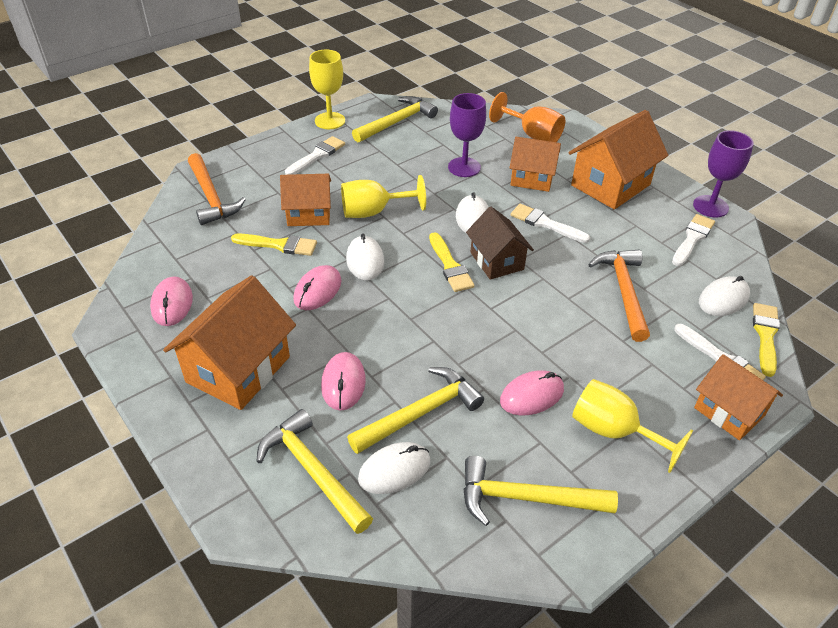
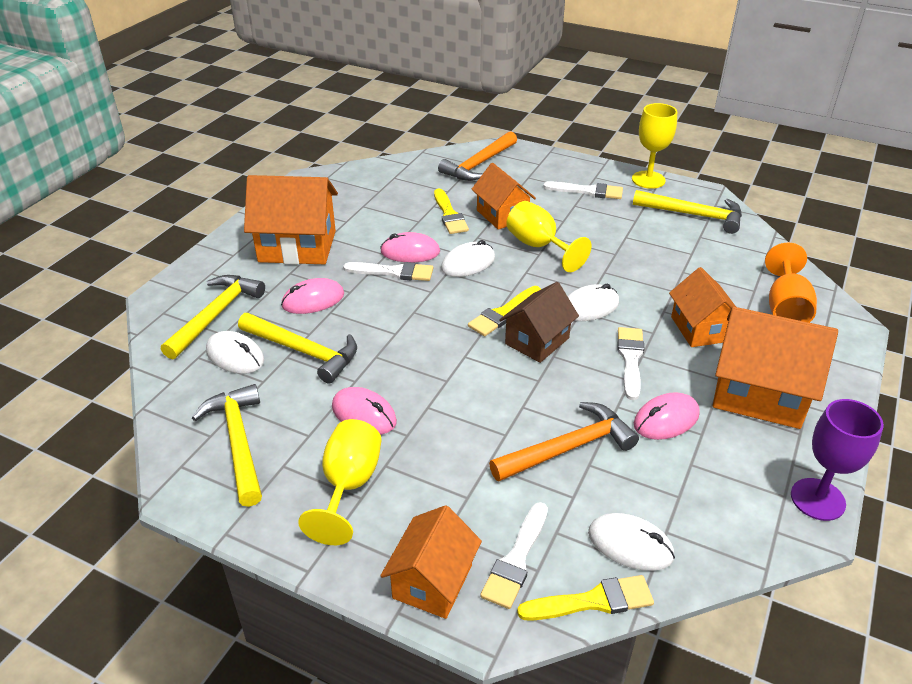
camera: 65 degrees right, 5 degrees down
(172, 304) = (345, 194): pink mouse -> pink mouse (666, 419)
(464, 167) = (667, 277): purple goblet -> none
(692, 238) = (726, 492): white brush -> white brush (394, 272)

